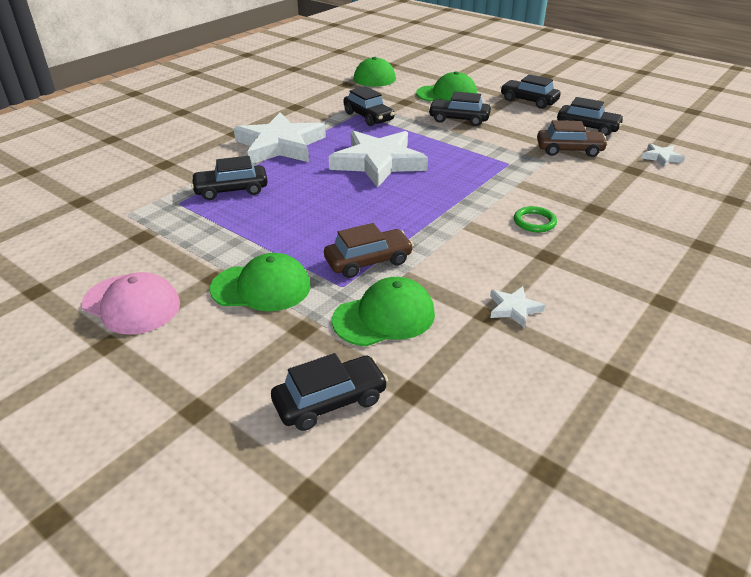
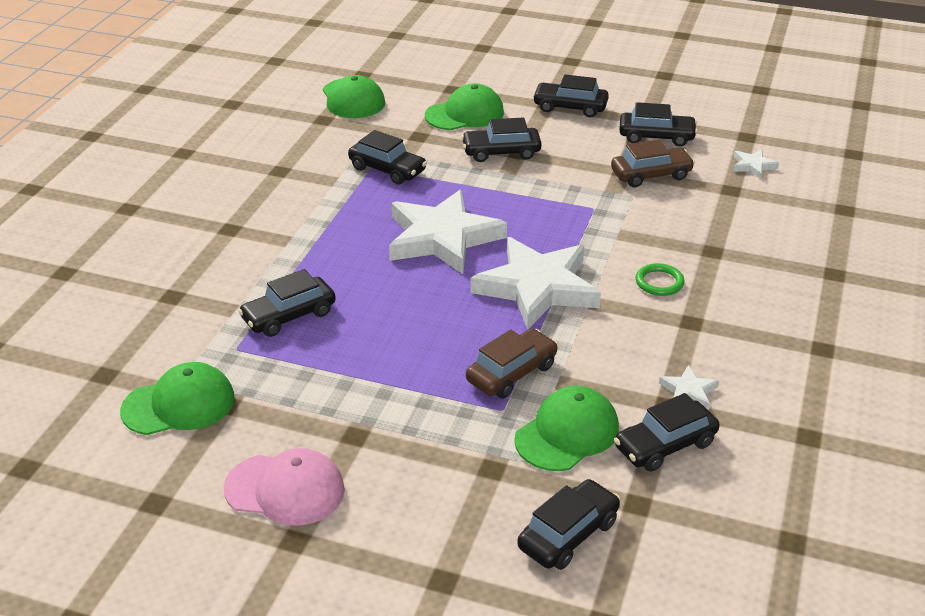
camera: 20 degrees left, 0 degrees up
(261, 287) = (416, 433): green cap -> green cap (179, 404)
(280, 145) = (303, 236): white star -> white star (537, 287)
(466, 347) = (665, 445): none -> black car

